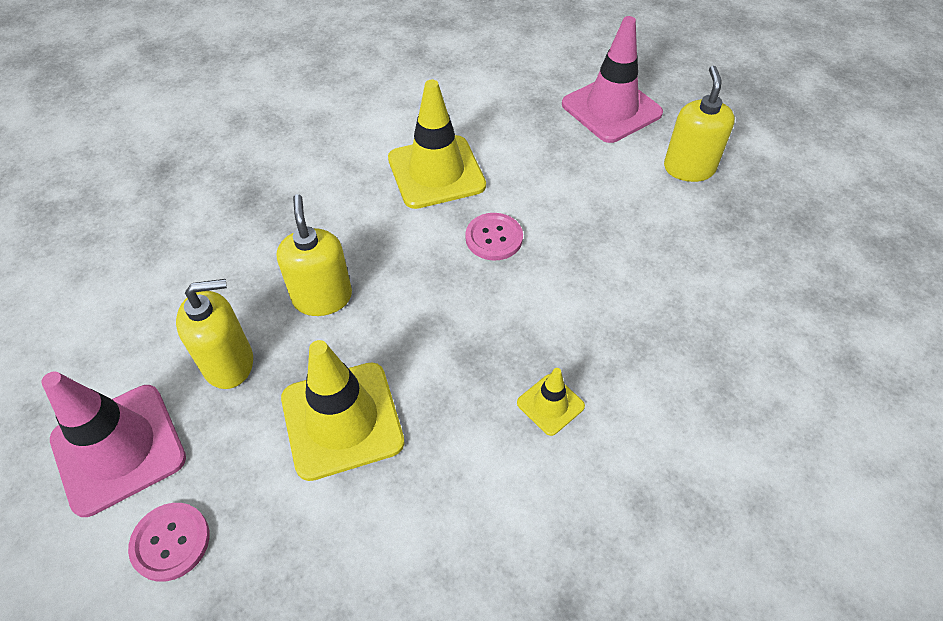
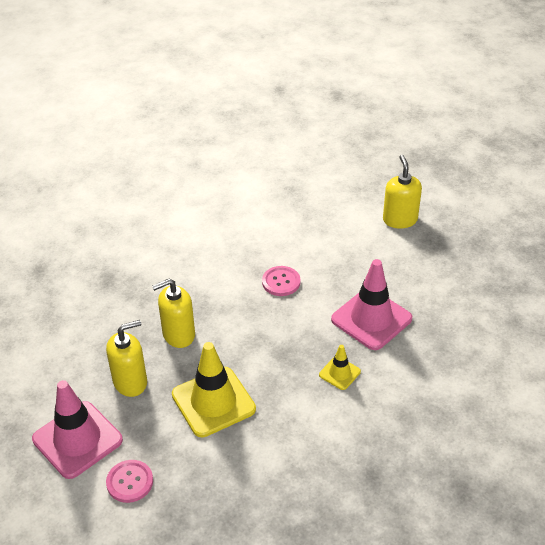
camera: 10 degrees left, 10 degrees down
(322, 297) = (178, 334): yellow soap dispenser -> yellow soap dispenser turned 90 degrees counterclockwise
(436, 172) = (231, 245): yellow traffic cone -> none
(611, 109) = (341, 187): pink traffic cone -> pink traffic cone (371, 319)

